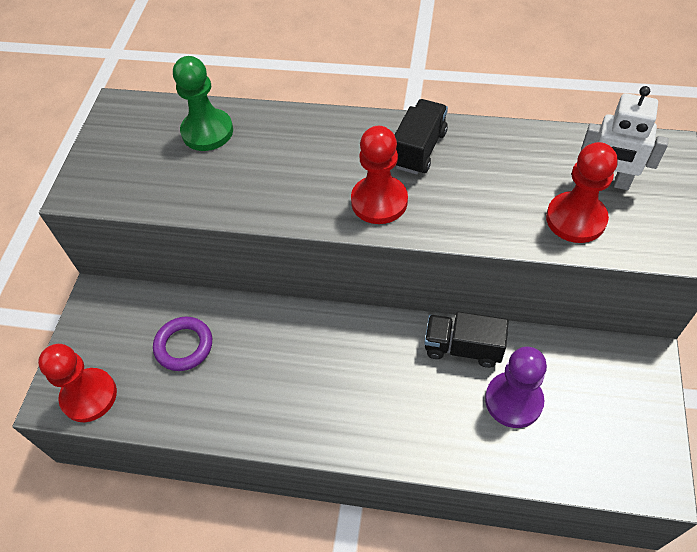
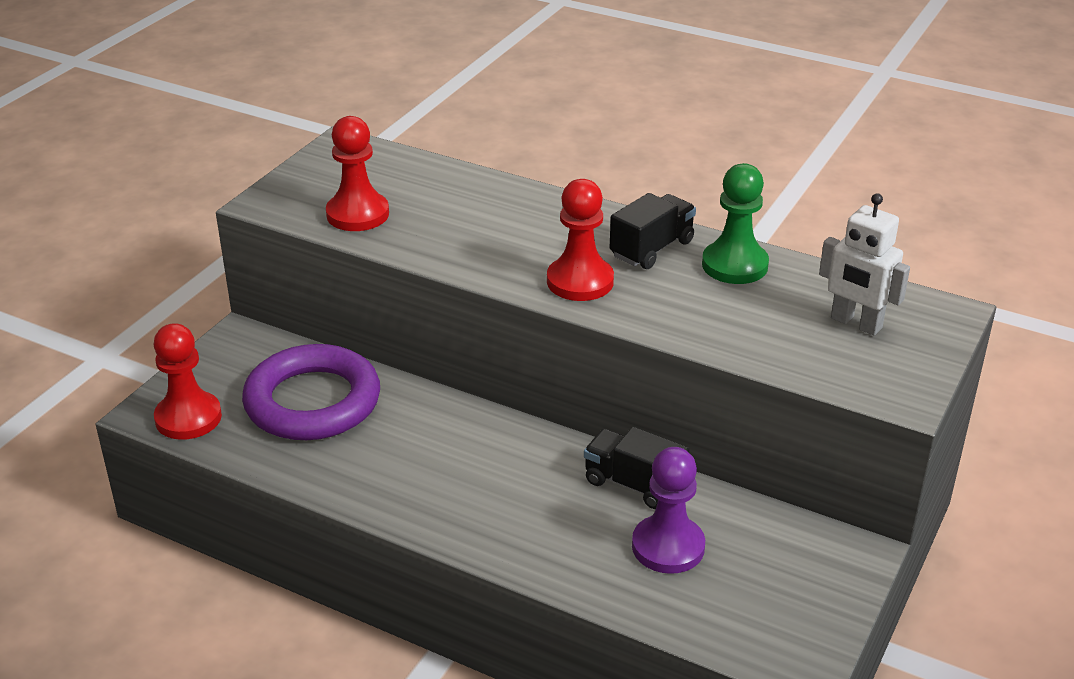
camera: 15 degrees right, 20 degrees down
(184, 346) = (312, 402): purple ring -> purple ring, size x1.89
(207, 132) = (426, 184): green pawn -> green pawn (734, 265)
(575, 219) = (795, 346): red pawn -> red pawn (357, 214)

